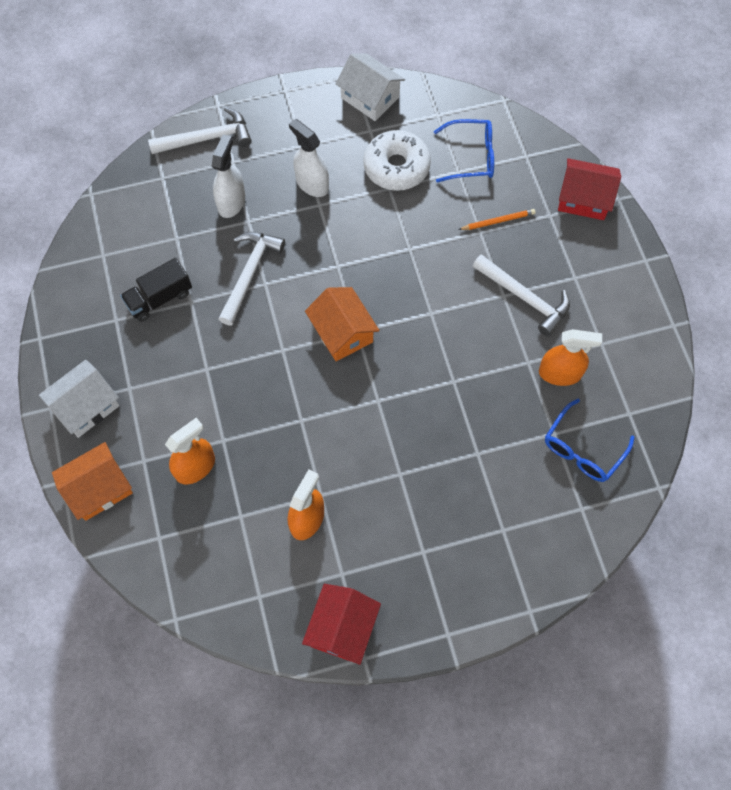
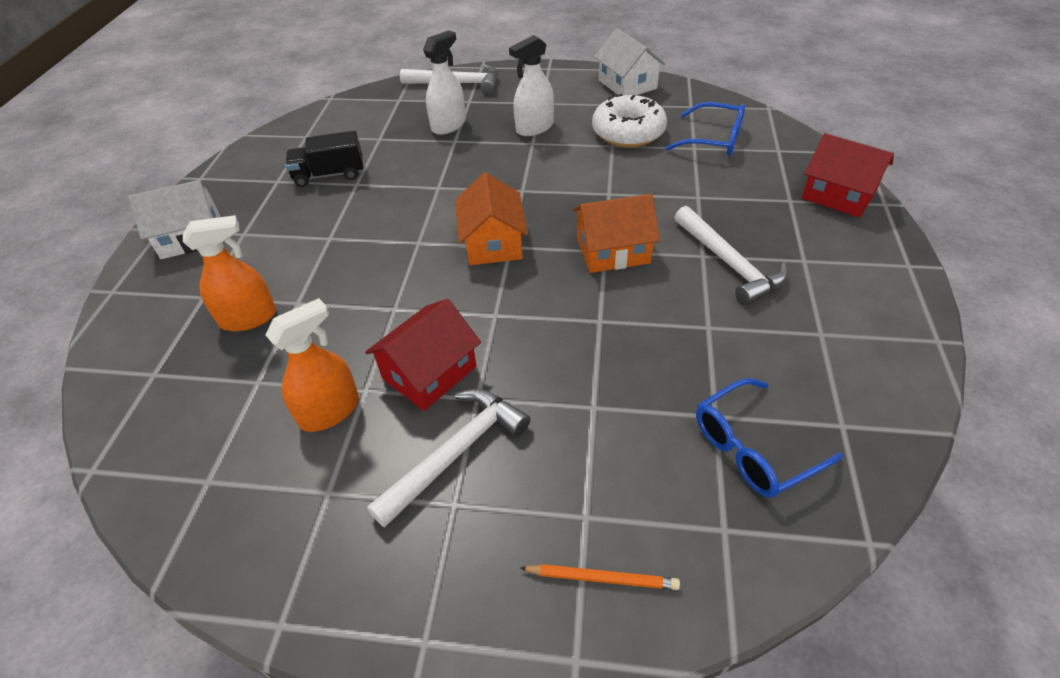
camera: 25 degrees right, 20 degrees down
(99, 488) = (138, 308): orange house -> orange house (613, 251)
(250, 273) = (429, 176): white hammer -> white hammer (456, 453)
(312, 184) = (534, 128): white spray bottle -> white spray bottle turned 105 degrees counterclockwise
(342, 628) = (279, 566): red house -> red house (429, 372)
(498, 221) = (723, 192): orange pencil -> orange pencil (602, 578)
(560, 373) = (749, 350): orange spray bottle -> none

